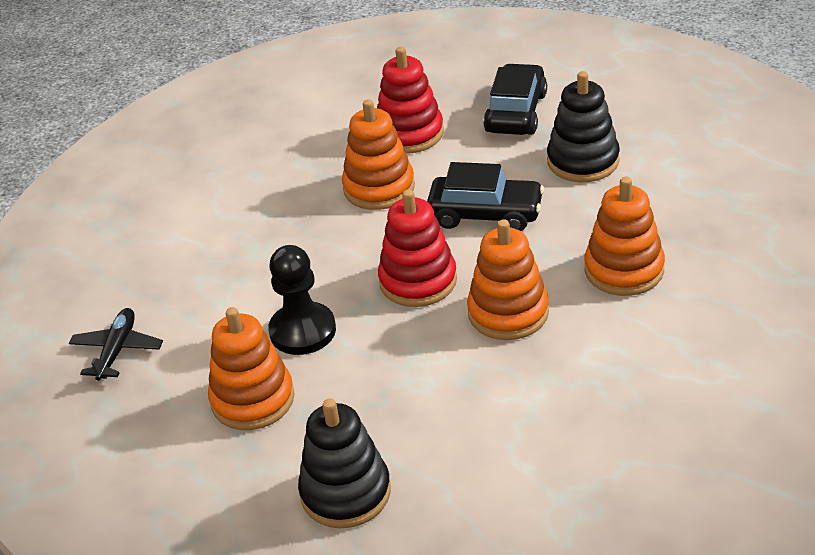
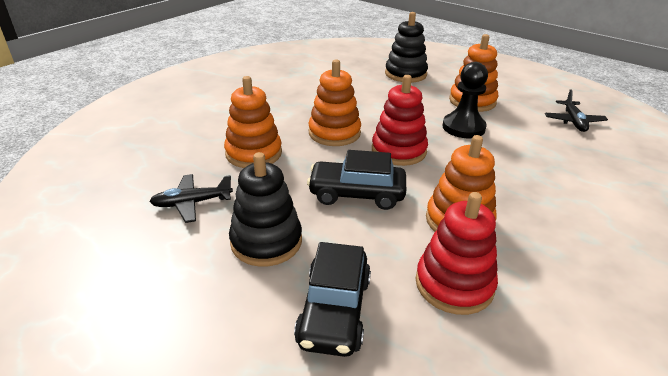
camera: 170 degrees right, 5 degrees down
(677, 197) = (192, 203): none -> black plane

